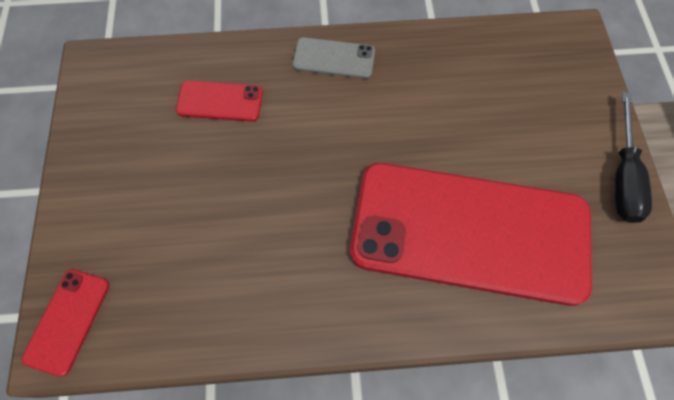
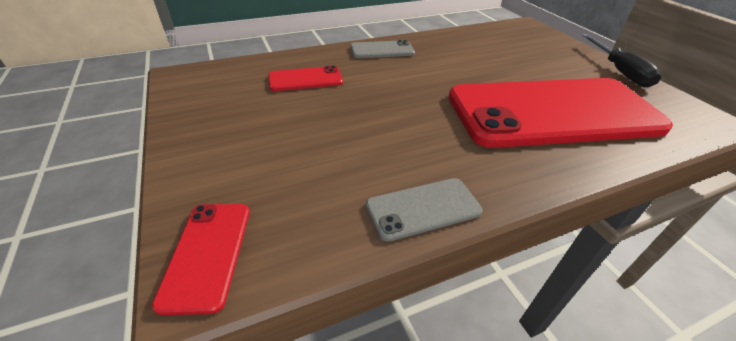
camera: 20 degrees left, 25 degrees down
(252, 327) = (423, 208): none -> grey phone

